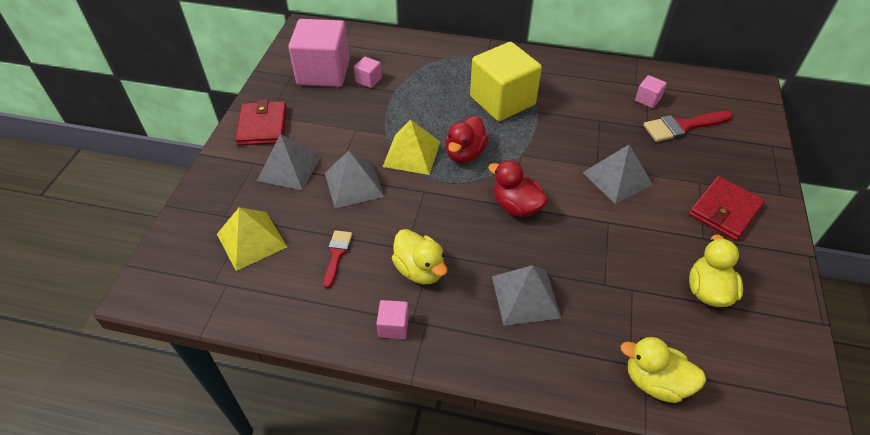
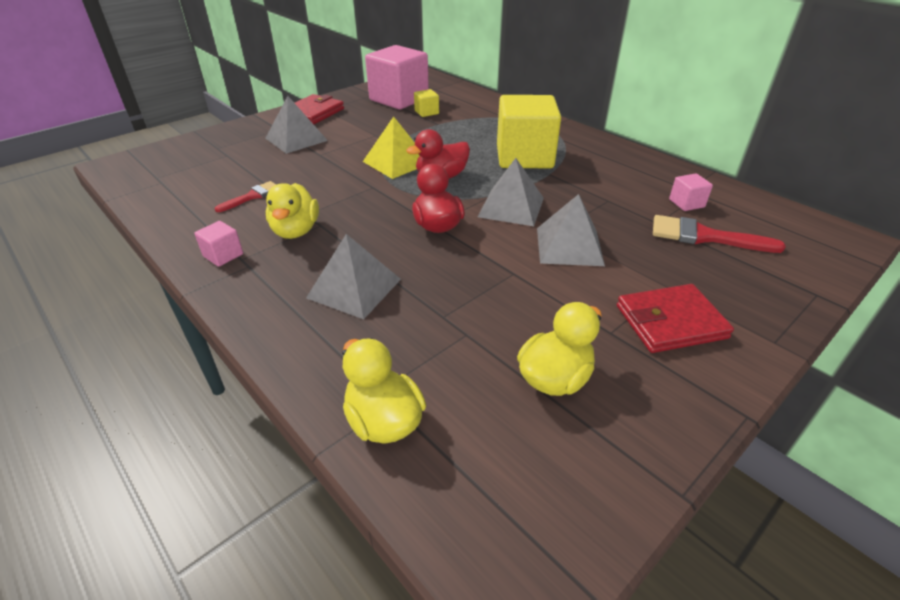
camera: 35 degrees right, 10 degrees down
(251, 240) = (212, 166): yellow pyramid -> none
(353, 184) = (326, 163): grey pyramid -> grey pyramid (511, 207)
(368, 80) = (426, 112): pink cube -> yellow cube

